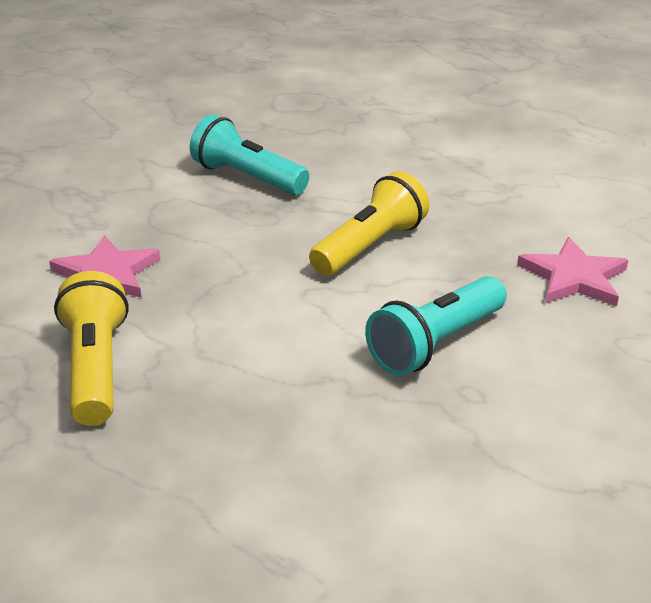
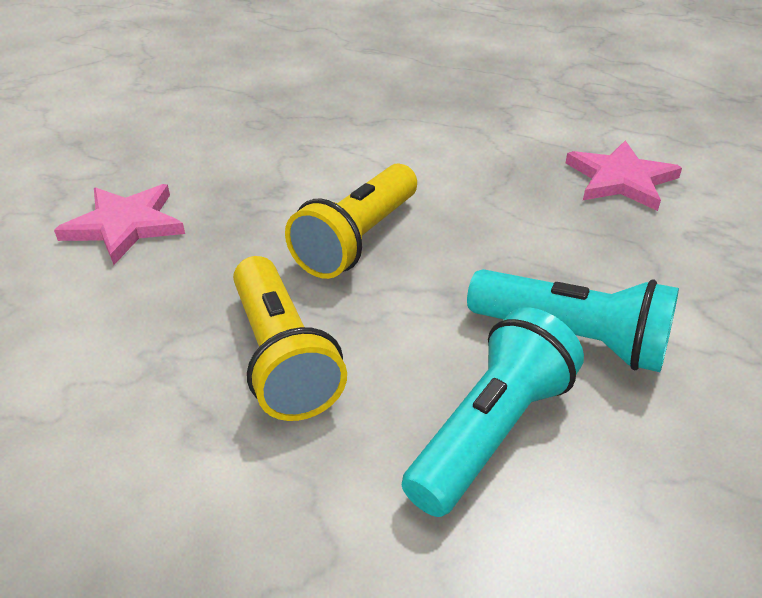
camera: 170 degrees right, 5 degrees up
(96, 367) = (550, 113): yellow flashlight -> yellow flashlight (282, 357)
(435, 343) = (283, 152): turquoise flashlight -> turquoise flashlight (491, 431)

